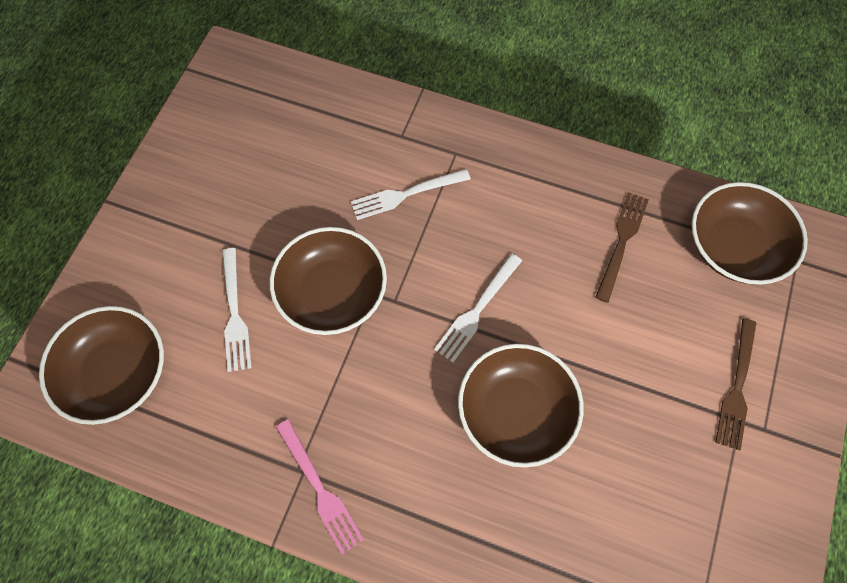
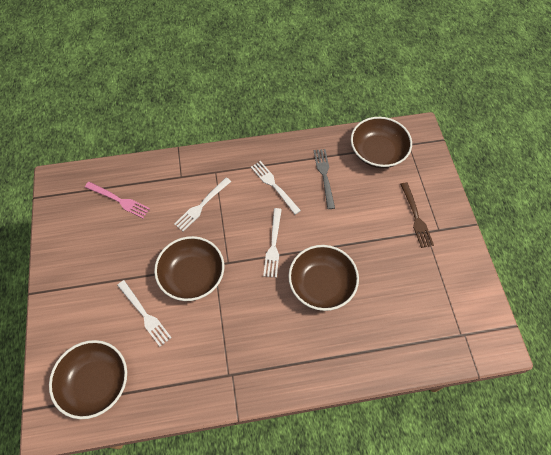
camera: 30 degrees left, 5 degrees down
(320, 489) = (246, 378): pink fork -> pink fork (119, 200)
(532, 218) = (274, 185): none -> white fork
(621, 241) = (324, 175): brown fork -> grey fork

